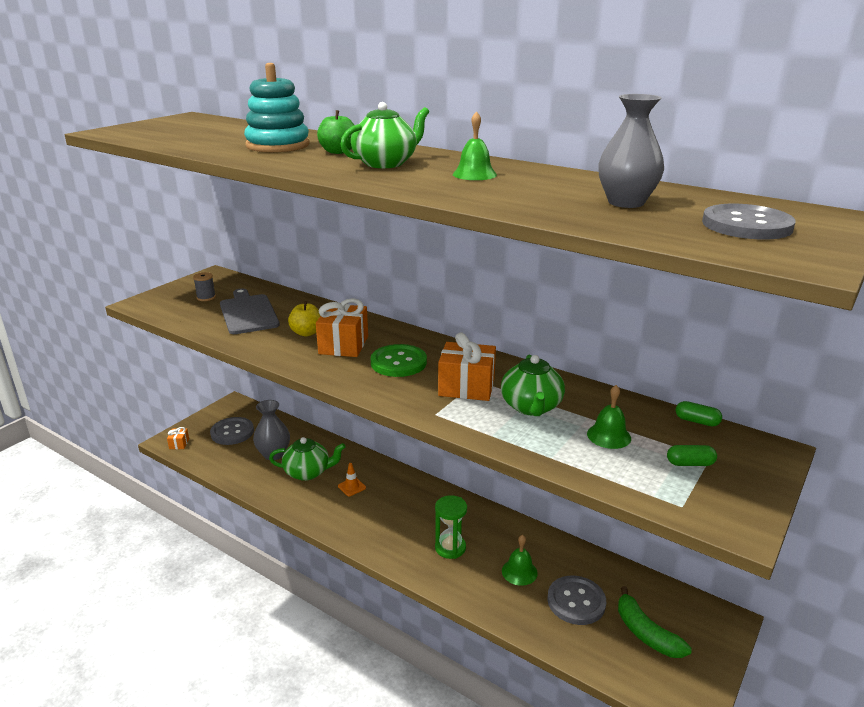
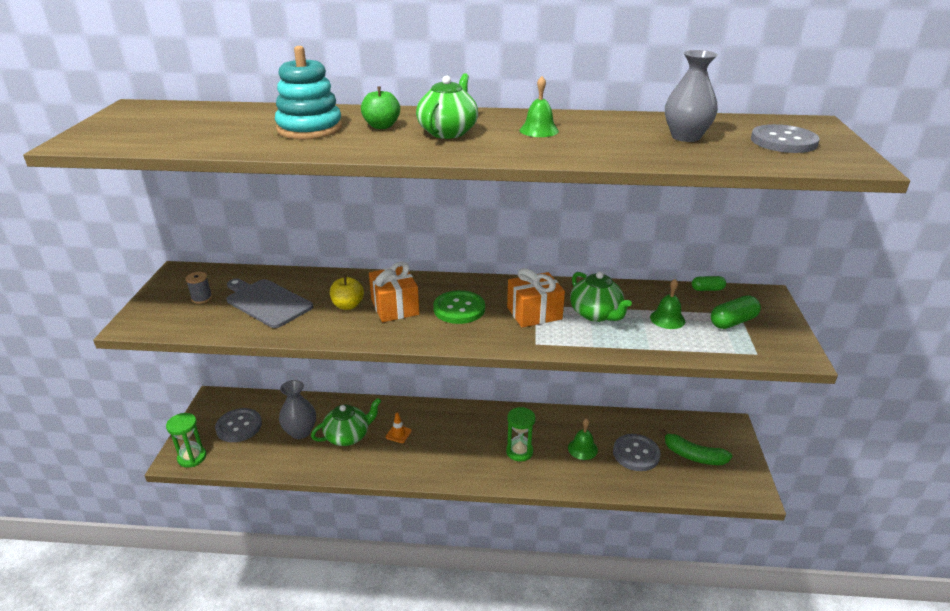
camera: 30 degrees left, 5 degrees up
(179, 444) = (192, 457): orange gift -> green hourglass
(690, 463) = (733, 322): green capsule -> green capsule, size x1.57

